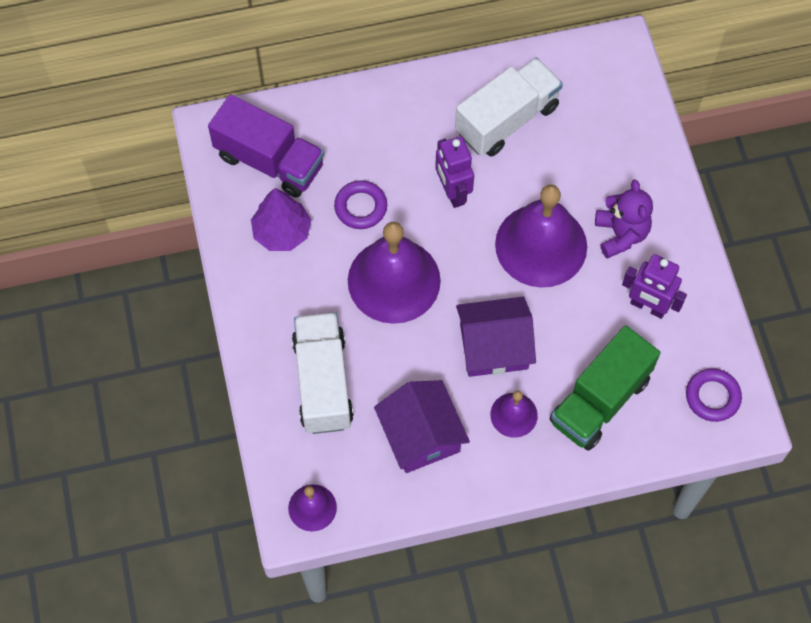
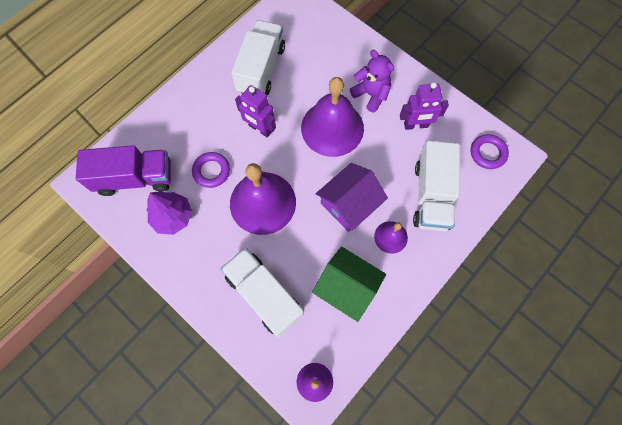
camera: 35 degrees left, 5 degrees up
(421, 435) = (347, 287): purple house -> green house
(600, 400) = (431, 195): green truck -> white truck

